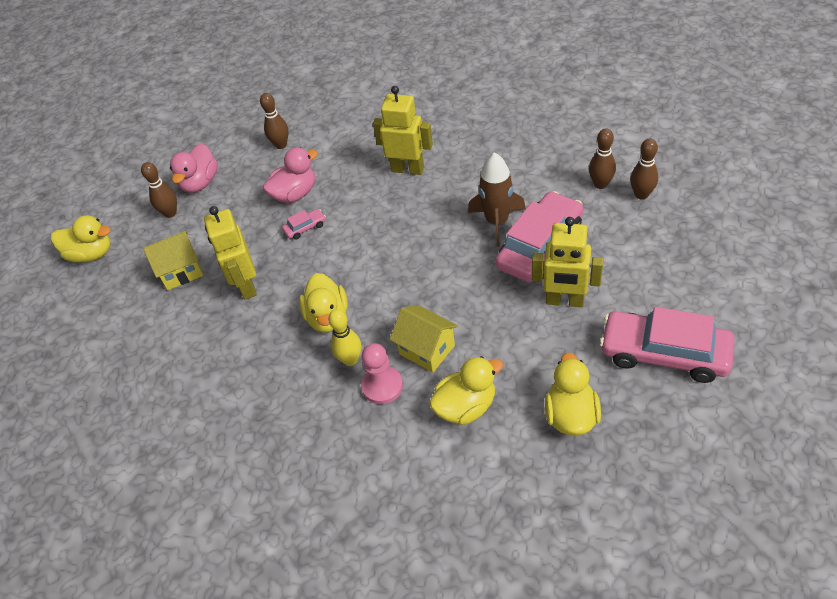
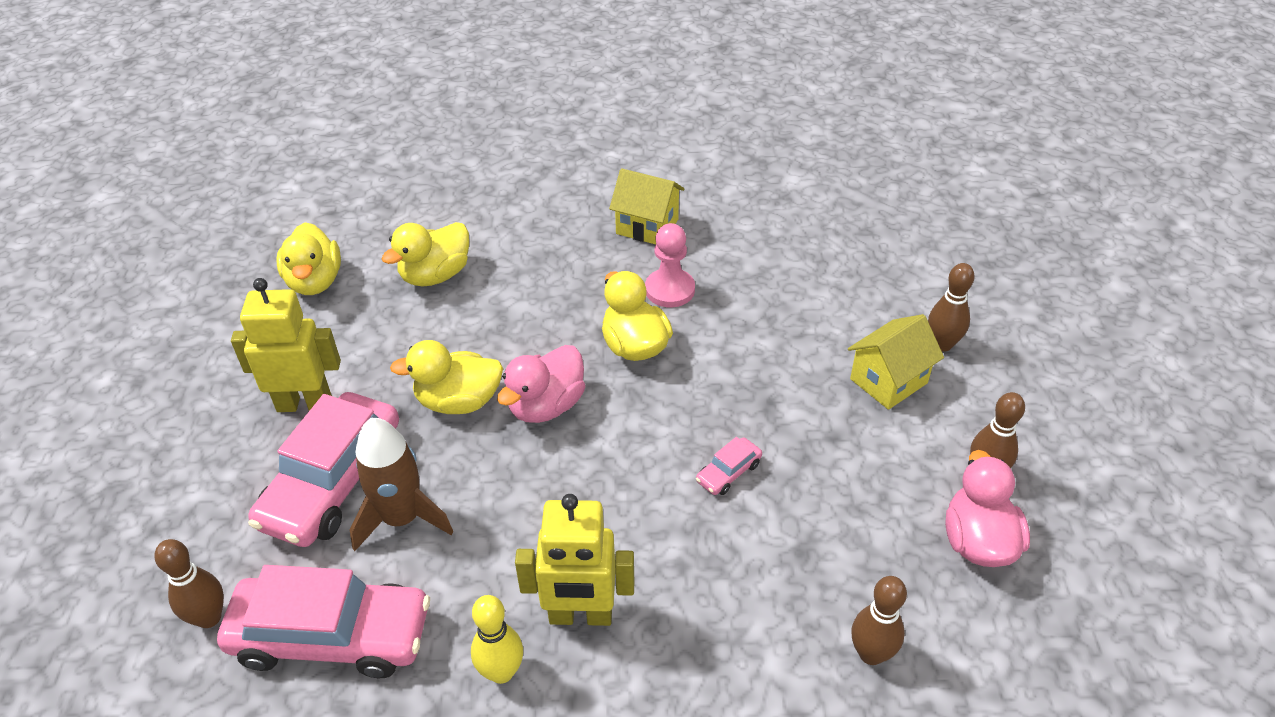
camera: 160 degrees right, 5 degrees down
(91, 254) = (1057, 391): yellow duck -> yellow duck (458, 401)
(246, 285) = (774, 373): yellow robot -> none
(295, 194) = (779, 536): pink duck -> pink duck (546, 406)
(350, 359) = (586, 303): yellow bowling pin -> yellow bowling pin (501, 672)
(382, 386) = (538, 282): pink pawn -> pink pawn (670, 290)
(427, 350) = (490, 324): yellow house -> yellow house (647, 226)
(641, 194) = (140, 601): brown bowling pin -> brown bowling pin (942, 344)
(664, 353) = (187, 355): pink car -> pink car (331, 636)

